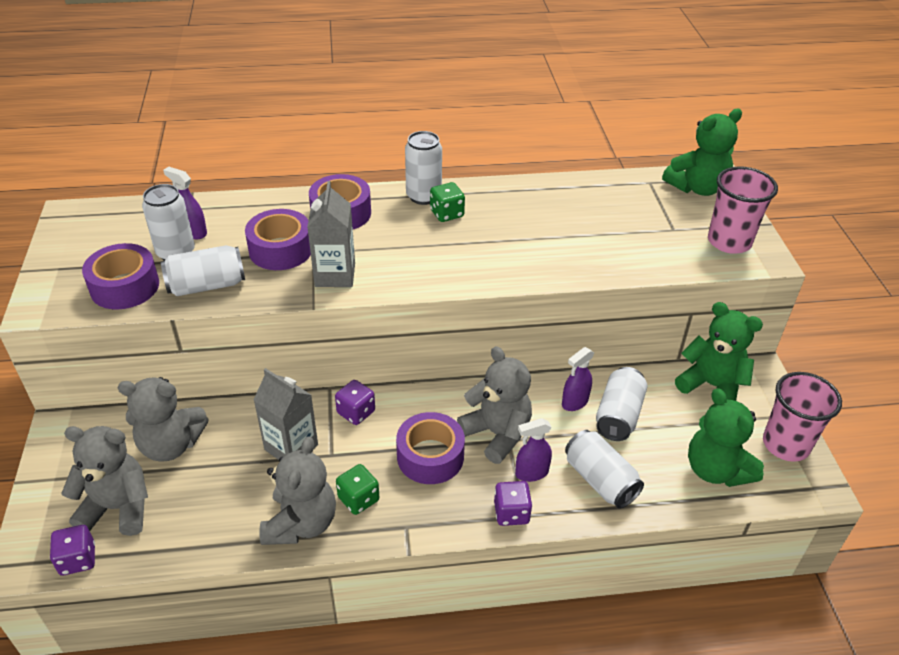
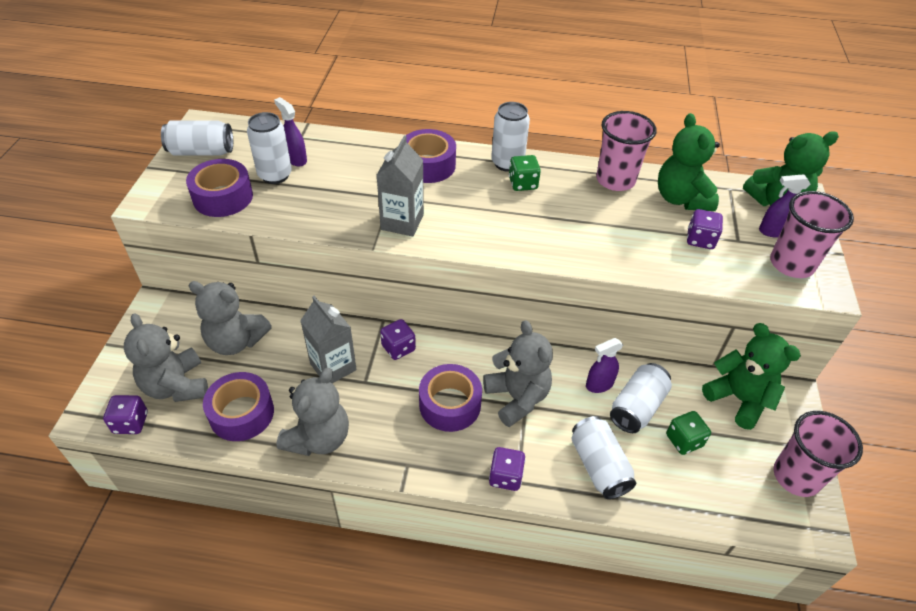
camera: 15 degrees right, 5 degrees up
(118, 508) = (176, 386): grey teddy bear -> grey teddy bear turned 135 degrees counterclockwise
(207, 285) = (290, 210): white can -> white can (201, 152)
(280, 250) = (363, 189): purple tape -> purple tape (242, 413)
(358, 499) = (374, 428): green dice -> green dice (684, 440)
(531, 473) = (536, 443): purple spray bottle -> purple spray bottle (773, 231)
(538, 194) = (615, 180): none -> pink cup
(638, 235) = (700, 240): none -> purple dice
(716, 470) = (716, 484): green teddy bear -> green teddy bear (681, 199)

